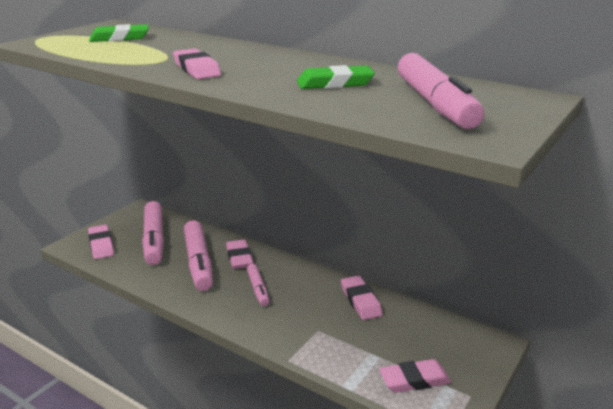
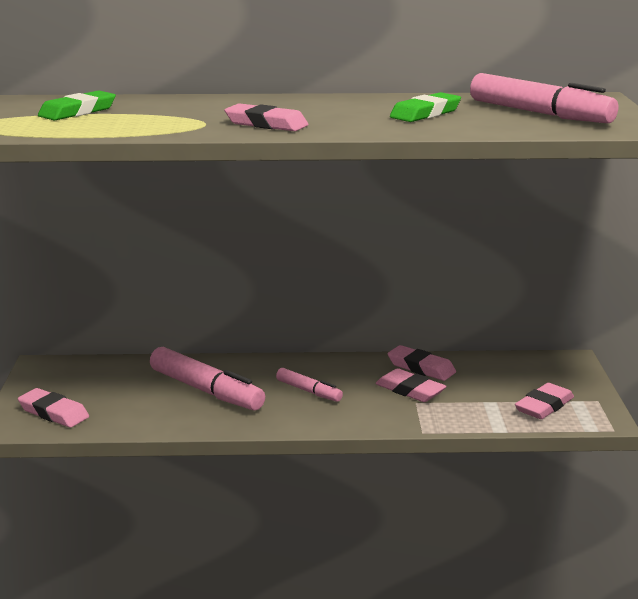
camera: 35 degrees left, 5 degrees down
(154, 240) = (115, 388): pink marker -> none
(239, 257) = (245, 372): pink eraser -> pink eraser (410, 390)

